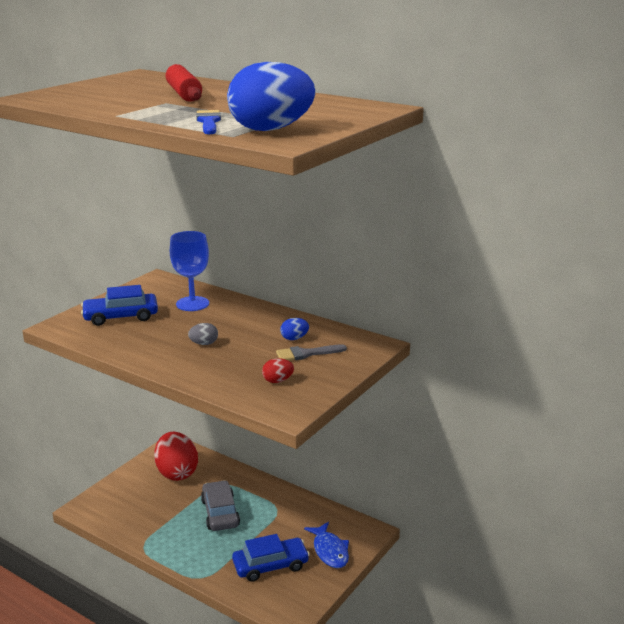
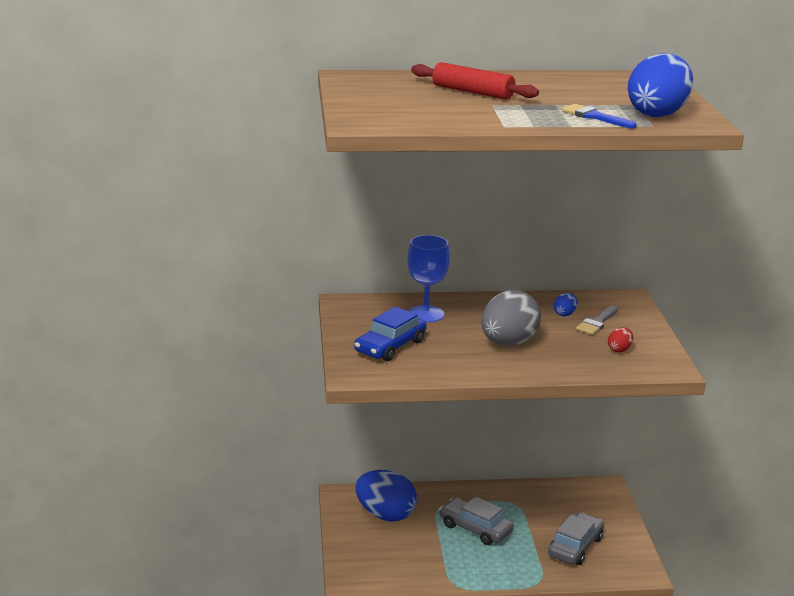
camera: 40 degrees left, 0 degrees up
(177, 473) = (385, 515): red egg -> blue egg
(204, 344) = (508, 343): grey egg -> grey egg, size x2.34
(270, 565) = (575, 547): blue car -> grey car
(330, 551) = (600, 515): blue fish -> none

